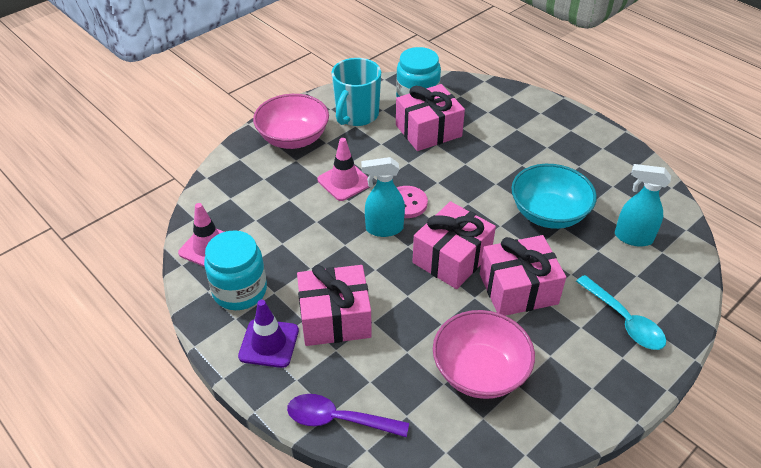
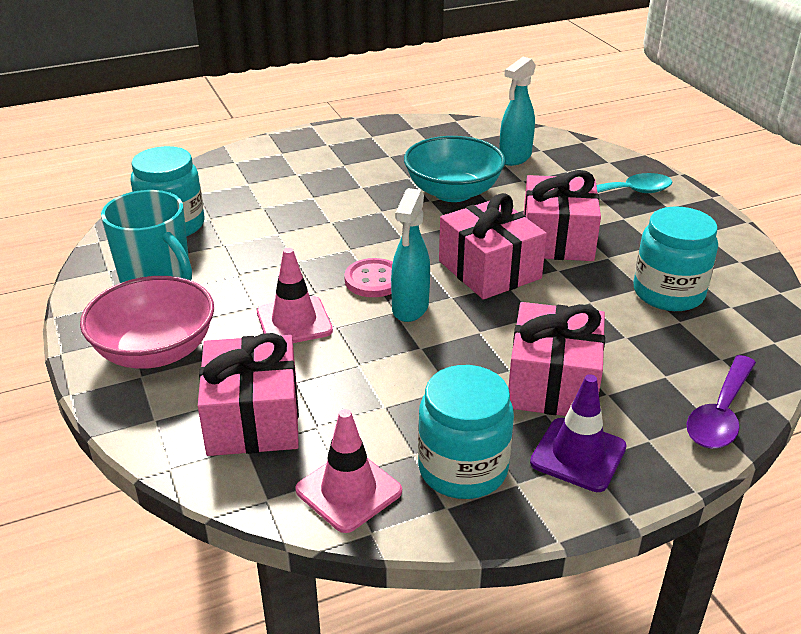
camera: 70 degrees left, 10 degrees down
(428, 131) = (246, 232): pink gift -> pink gift (253, 418)
(480, 371) = (668, 293): pink bowl -> turquoise jar

